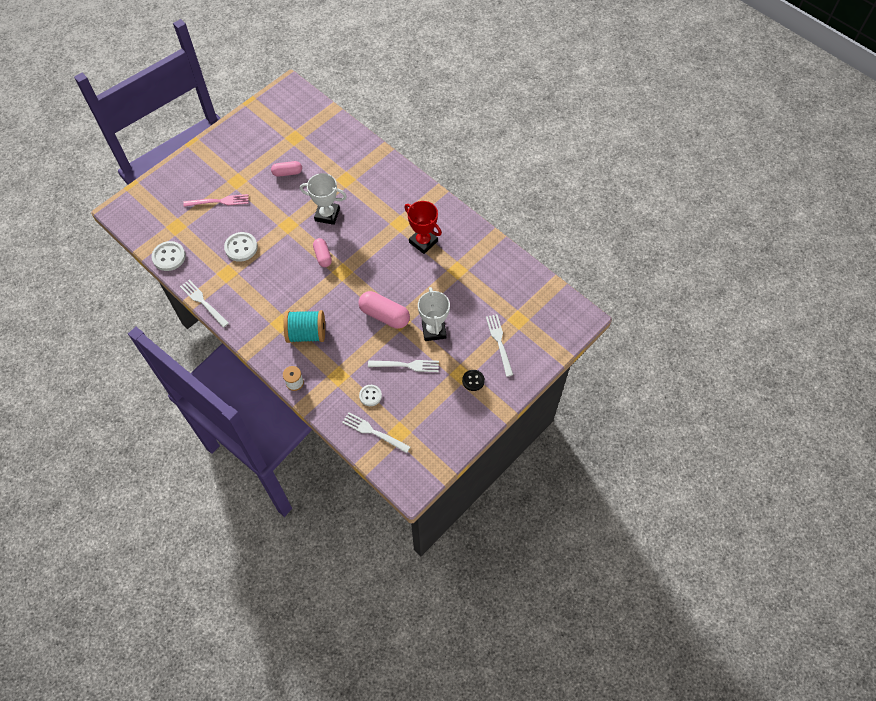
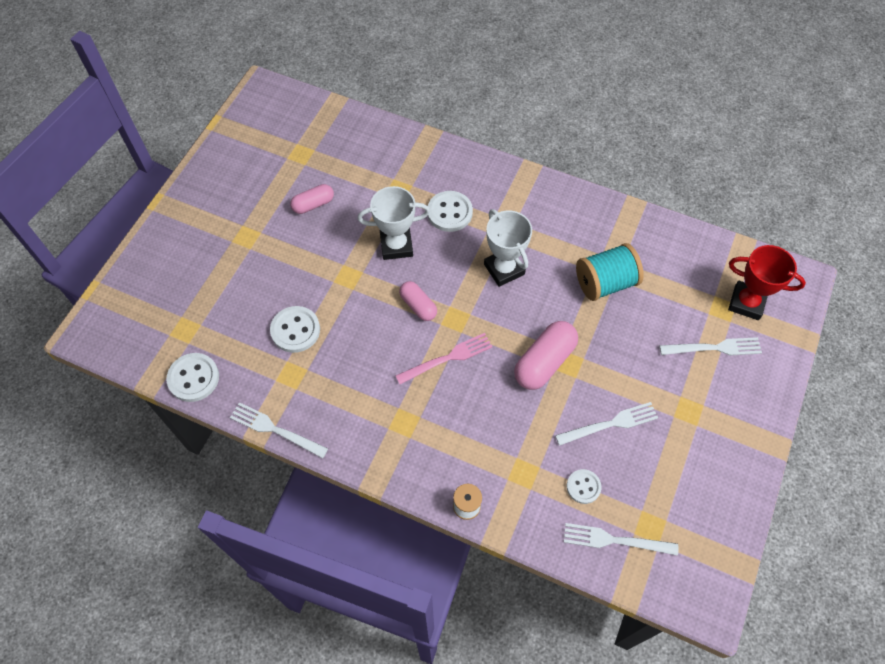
camera: 20 degrees left, 0 degrees up
(219, 201) = (234, 273): pink fork -> pink fork (448, 358)
(306, 333) = (449, 426): turquoise spool -> turquoise spool (605, 283)
(371, 204) = (449, 212): none -> white button
(384, 315) = (544, 362): pink capsule -> pink capsule turned 60 degrees counterclockwise
(423, 242) = (544, 242): red trophy -> red trophy (746, 303)
(434, 330) = (621, 361): white trophy -> white trophy (504, 269)
(473, 380) = (710, 414): black button -> none
(499, 342) = (715, 348): white fork -> white fork turned 120 degrees clockwise

